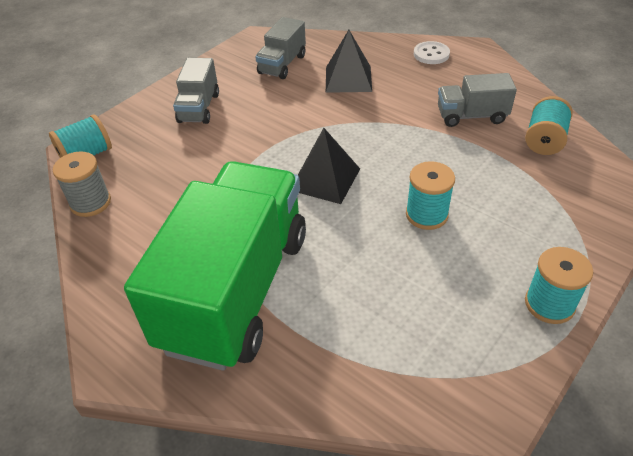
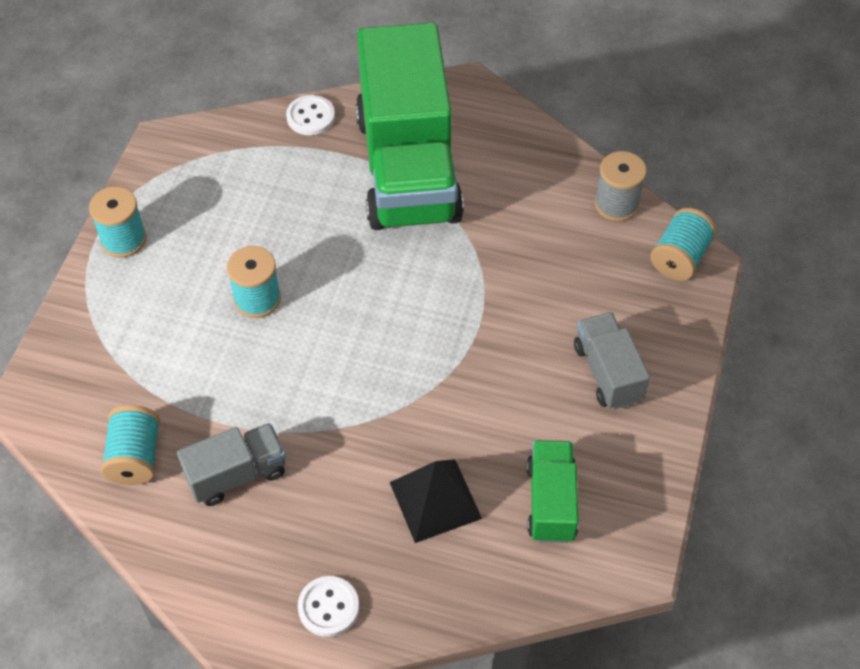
camera: 155 degrees right, 10 degrees up
(282, 64) = (550, 502): grey truck -> green truck
(305, 387) = (310, 117): none -> white button
(325, 179) = (385, 310): black pyramid -> none

